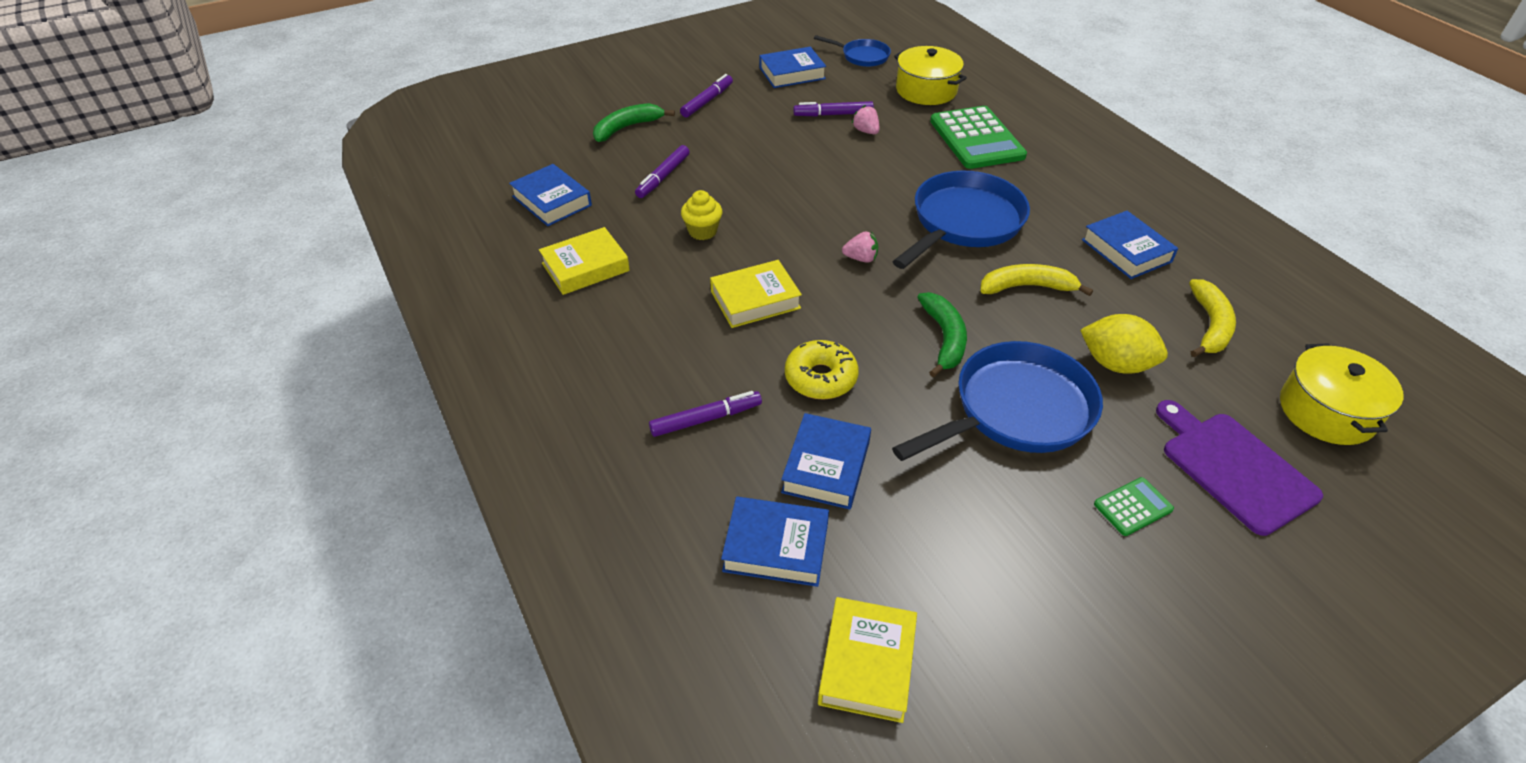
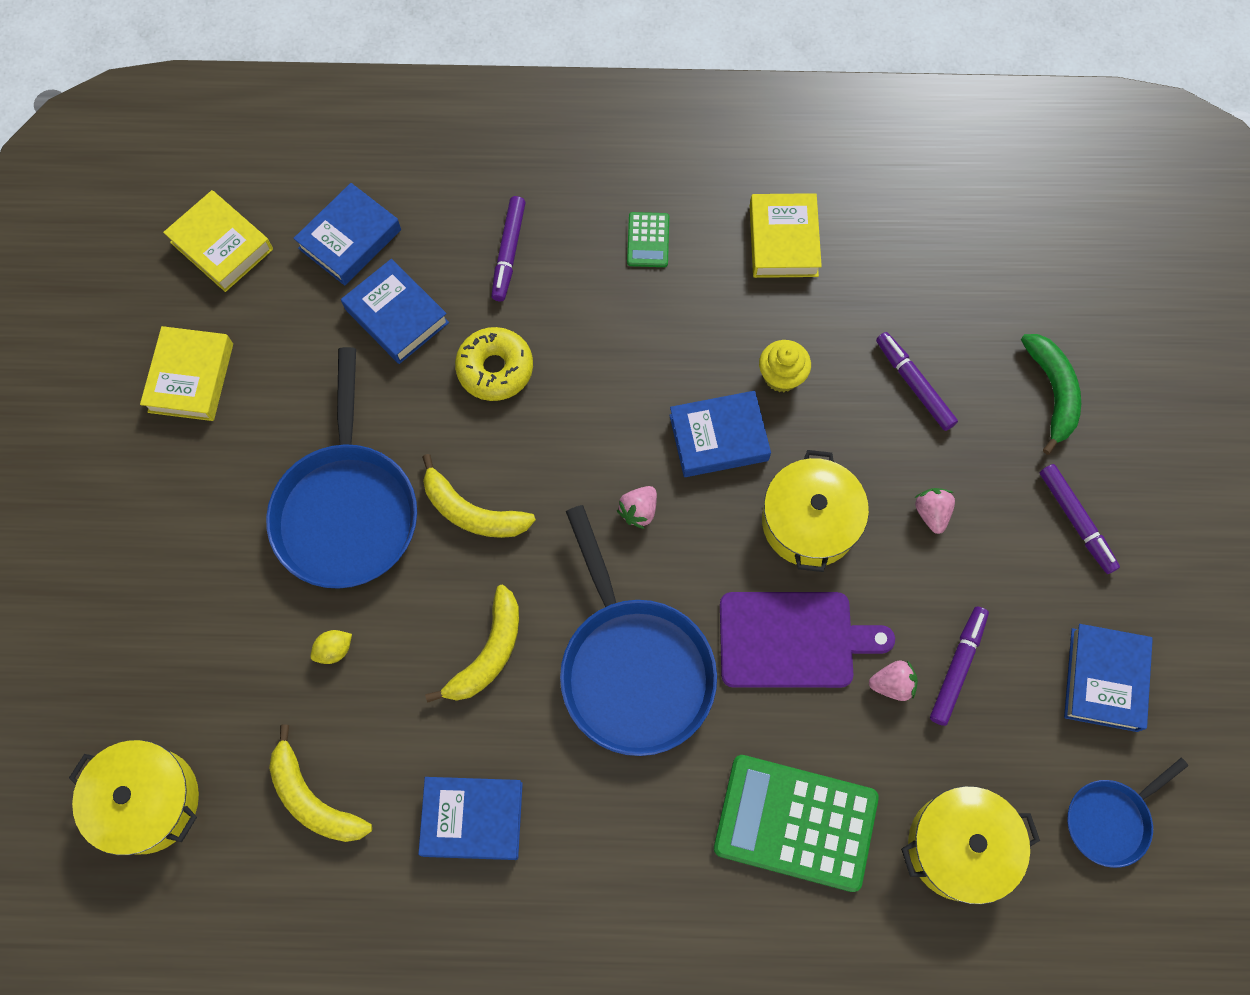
camera: 120 degrees right, 25 degrees up
(552, 201) = (926, 252): blue book -> blue book (718, 438)
(748, 147) = (931, 513): none -> pink strawberry
(755, 300) = (637, 370): yellow book -> yellow book (191, 378)
(797, 187) = (809, 521): none -> yellow pot
(944, 338) = (472, 512): green banana -> yellow banana
(1115, 364) = (334, 650): yellow lemon -> yellow lemon, size x0.48
(1133, 507) = (194, 524): green calculator -> green calculator (648, 240)
(1234, 468) = (163, 646): purple cutting board -> purple cutting board (792, 640)

